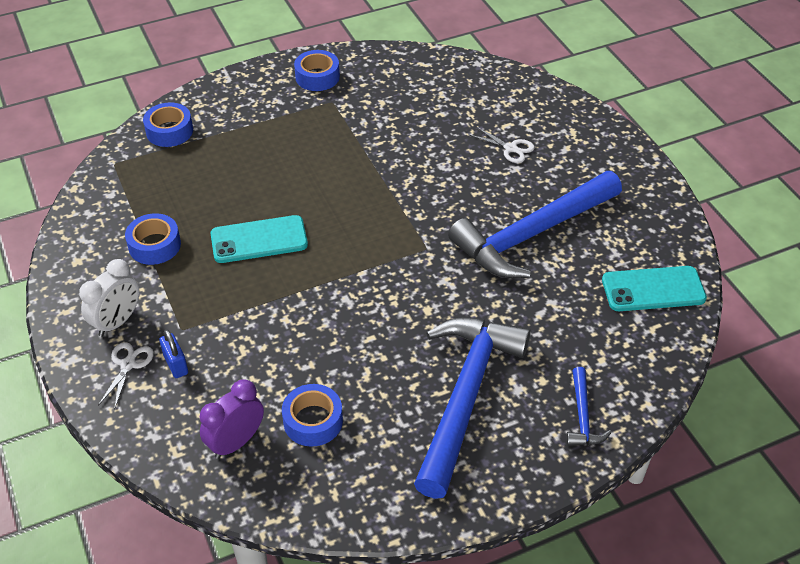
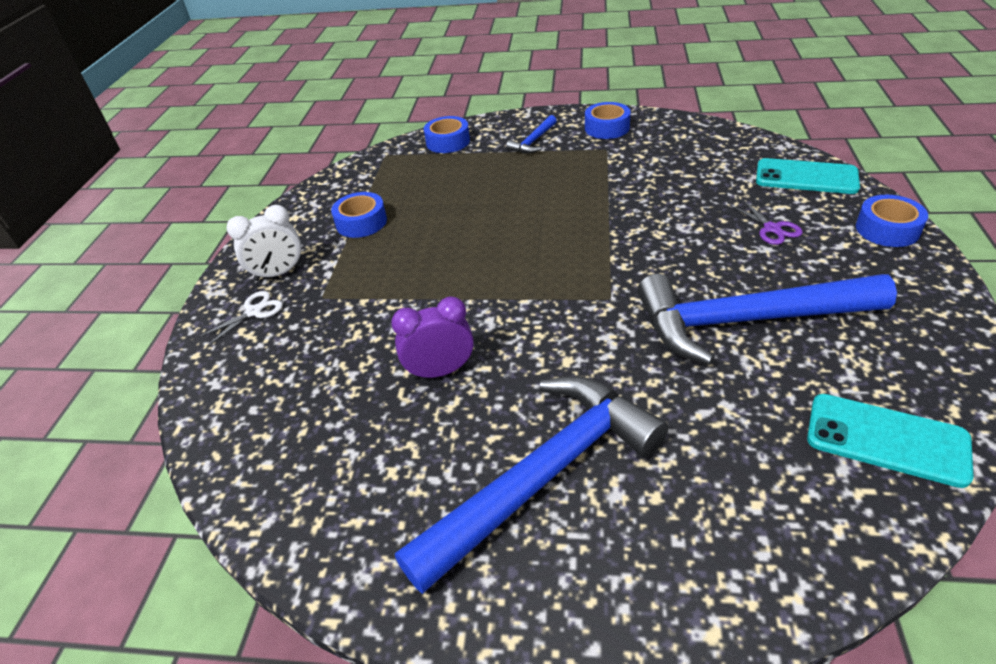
camera: 35 degrees right, 5 degrees down
(176, 364) = (290, 326): blue padlock -> none
(236, 442) = (274, 421): purple clock -> purple clock (440, 371)
(259, 240) = (451, 242): turquoise phone -> turquoise phone (806, 177)
(313, 421) = (361, 431): blue tape -> blue tape (887, 229)
(510, 148) = (772, 229): white scissors -> purple scissors
(582, 416) = (684, 571): blue hammer -> blue hammer (533, 141)

